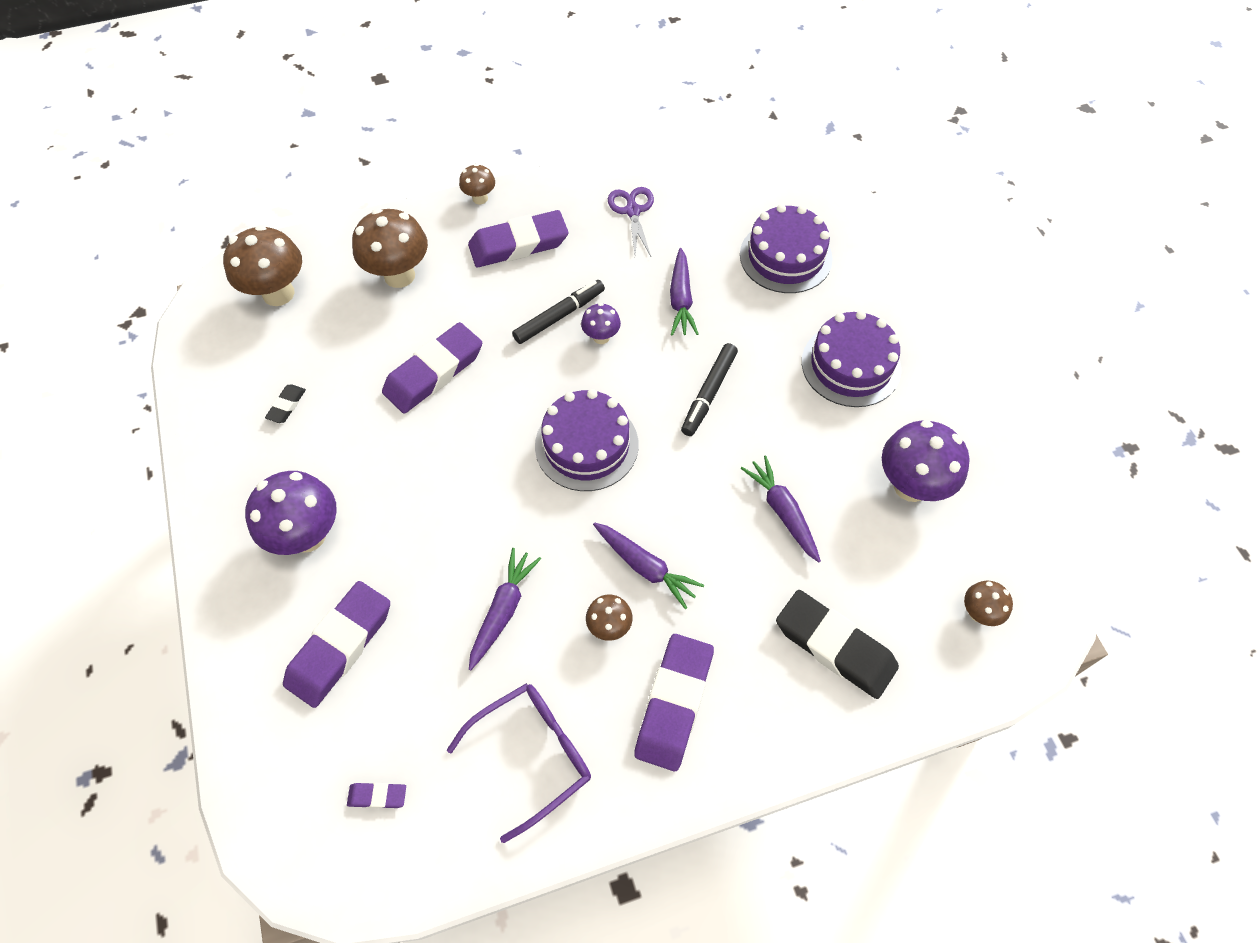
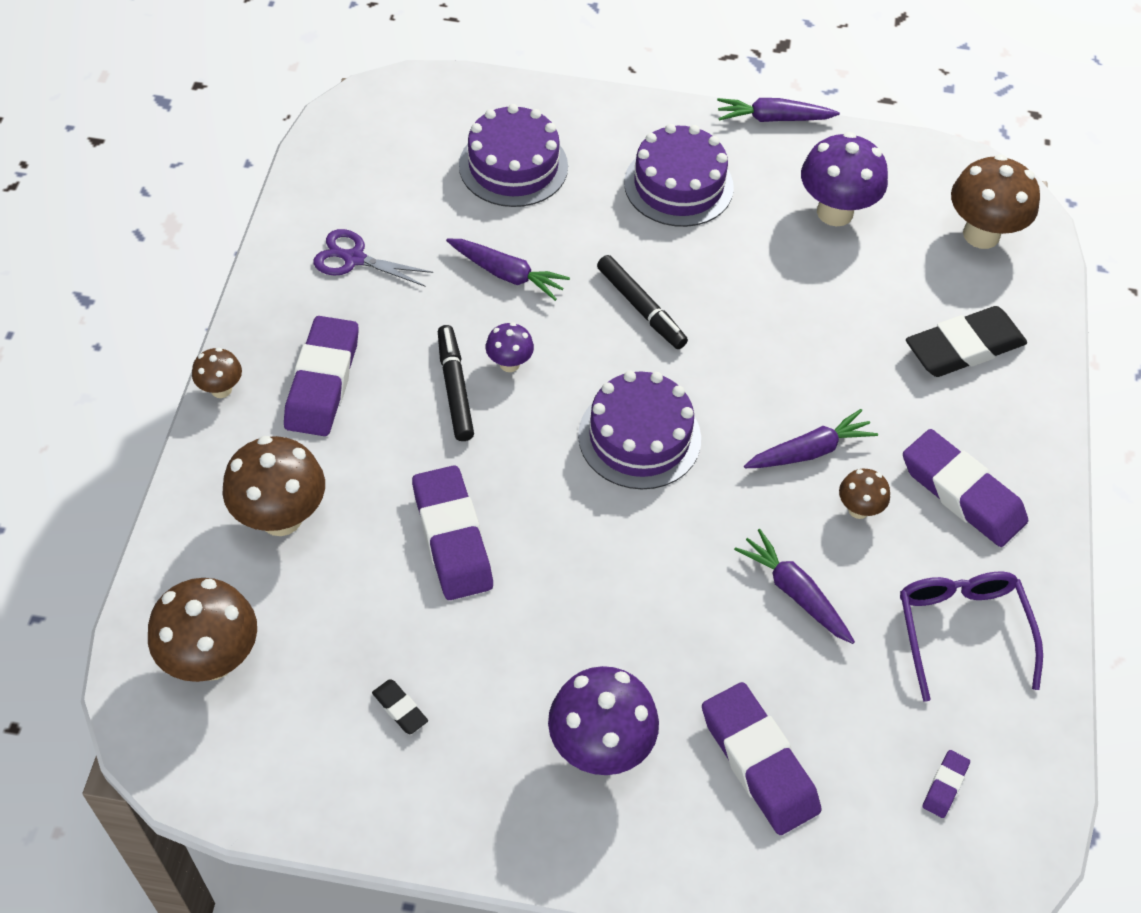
camera: 65 degrees left, 5 degrees down
(782, 512) = (809, 317): purple carrot -> purple carrot (773, 118)
(978, 613) = (981, 234): brown mushroom -> brown mushroom, size x1.92

